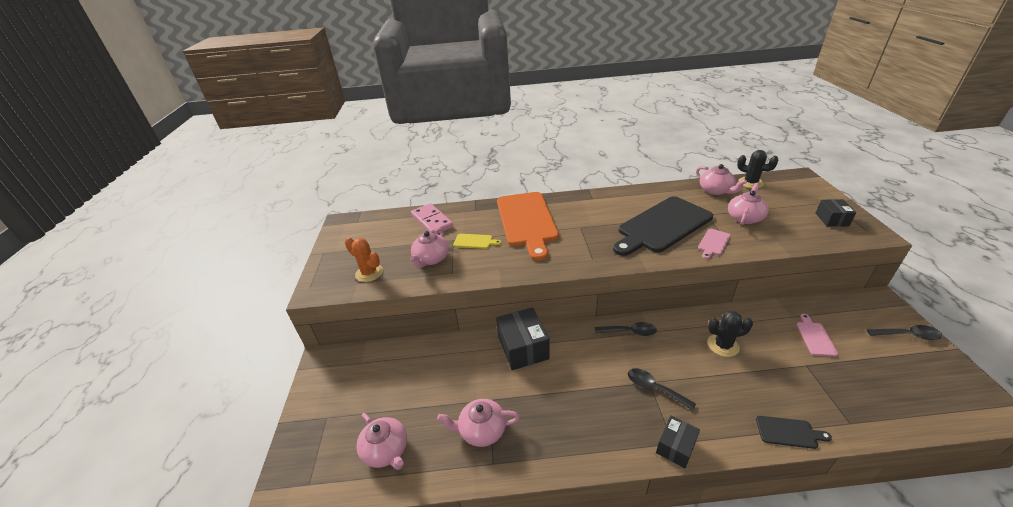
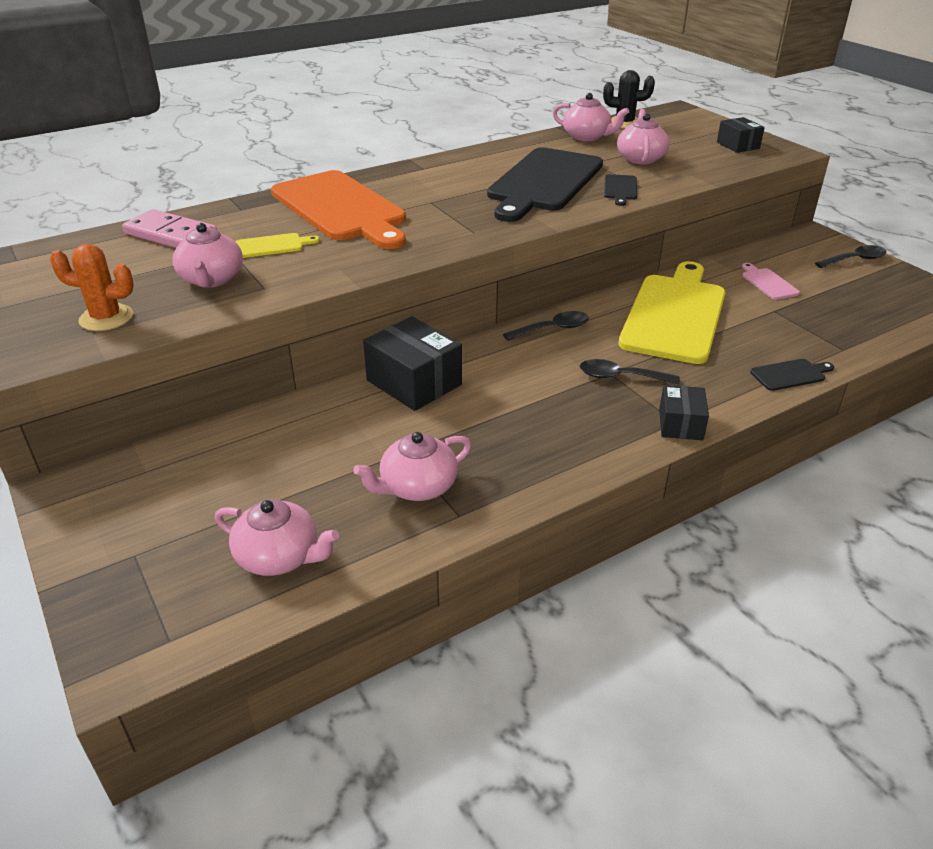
camera: 30 degrees left, 0 degrees up
(713, 243) = (620, 189): pink cutting board -> black cutting board
(723, 345) = (674, 315): black cactus -> yellow cutting board

